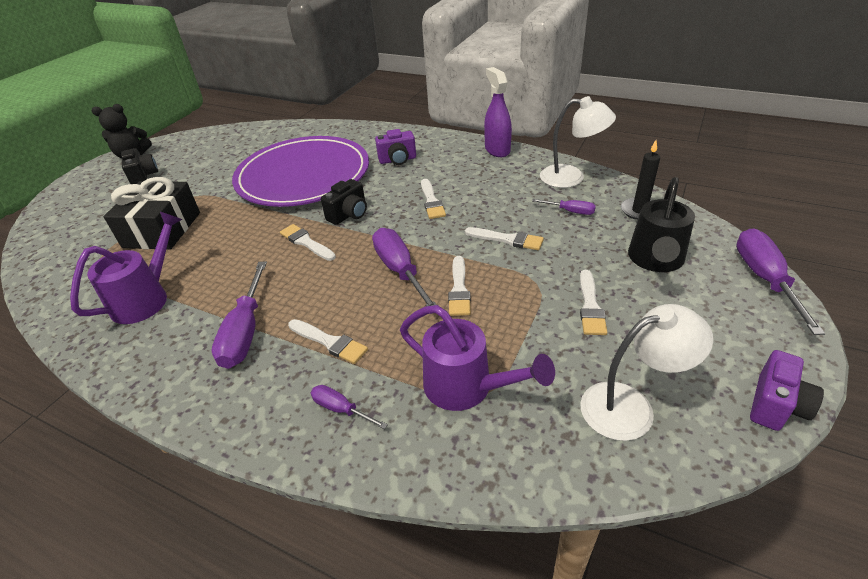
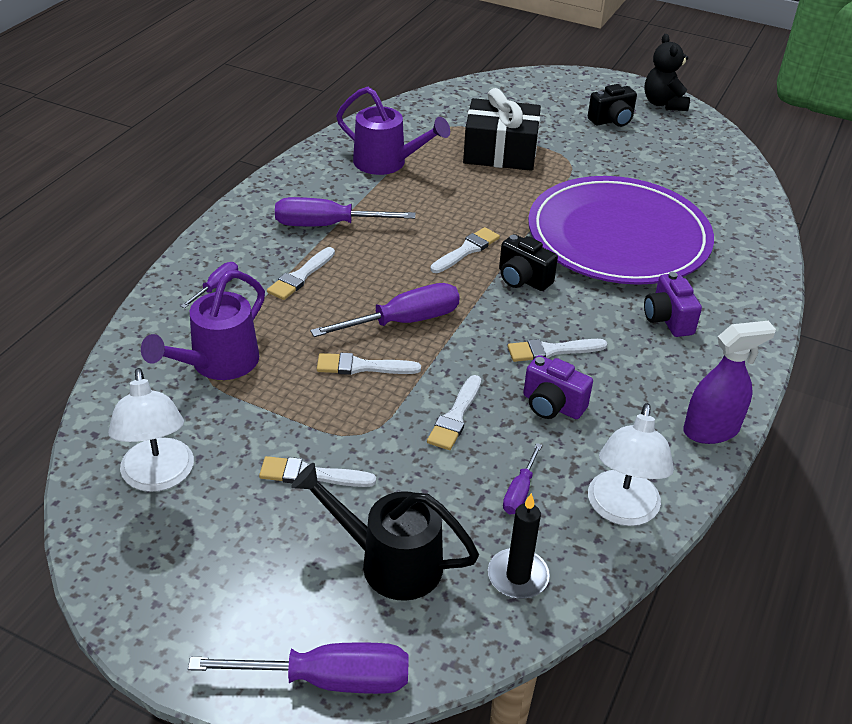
camera: 85 degrees right, 0 degrees up
(776, 405) = (120, 599): purple camera -> purple camera (552, 405)

